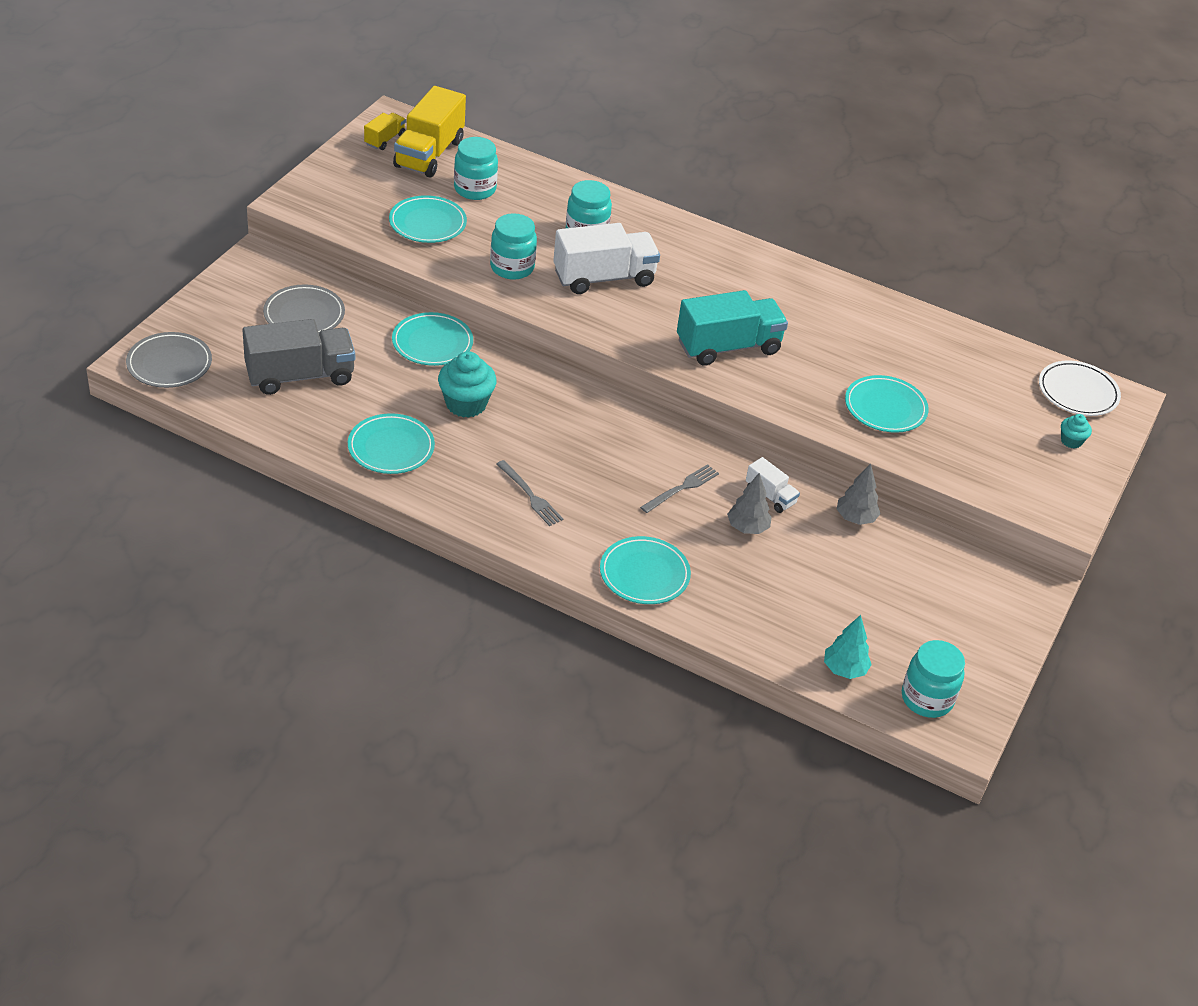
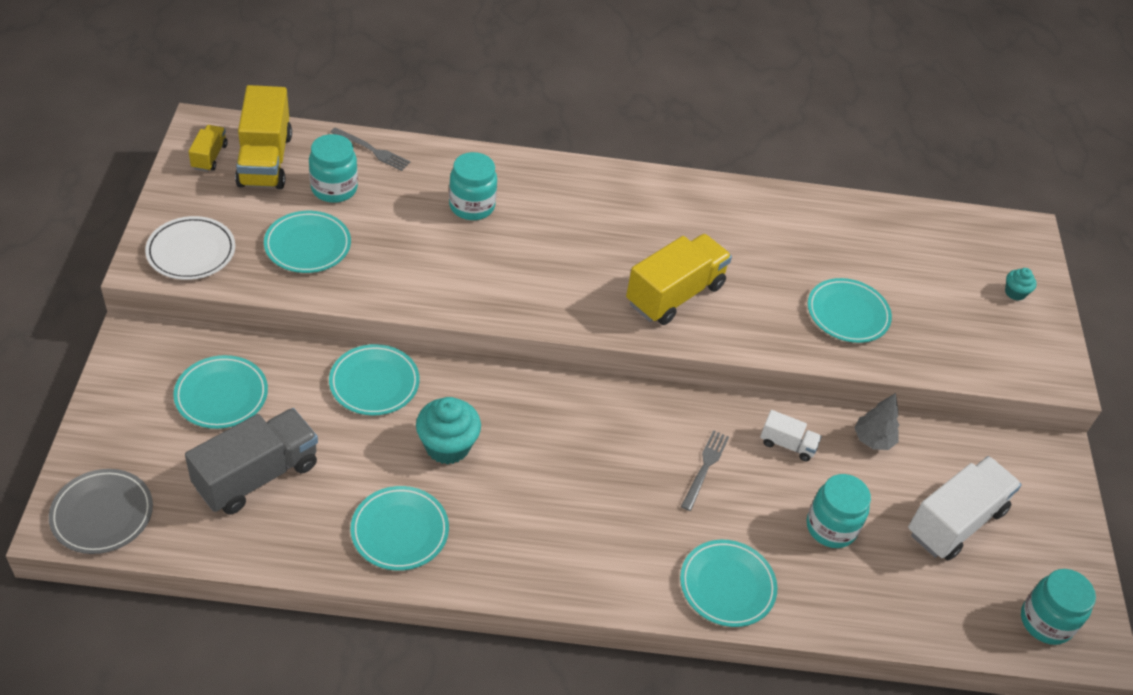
camera: 25 degrees left, 5 degrees up
(304, 314) = (221, 395): grey plate -> turquoise plate
(512, 267) = (421, 271): turquoise jar -> turquoise jar (831, 527)
(530, 495) = (569, 534): grey fork -> grey fork (372, 150)
(604, 278) = (517, 254): white truck -> white truck (955, 522)
(728, 347) = (674, 294): turquoise truck -> yellow truck
(747, 528) = (788, 490): grey tree -> none
(844, 669) = (961, 620): turquoise tree -> none
(1078, 392) = (989, 238): white plate -> white plate (191, 251)

